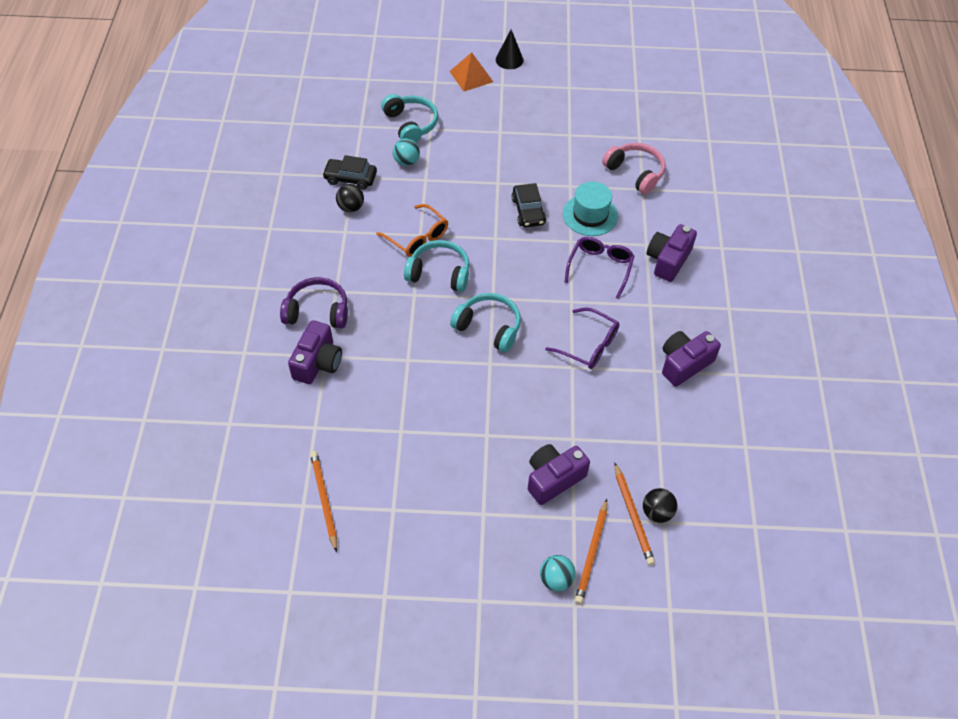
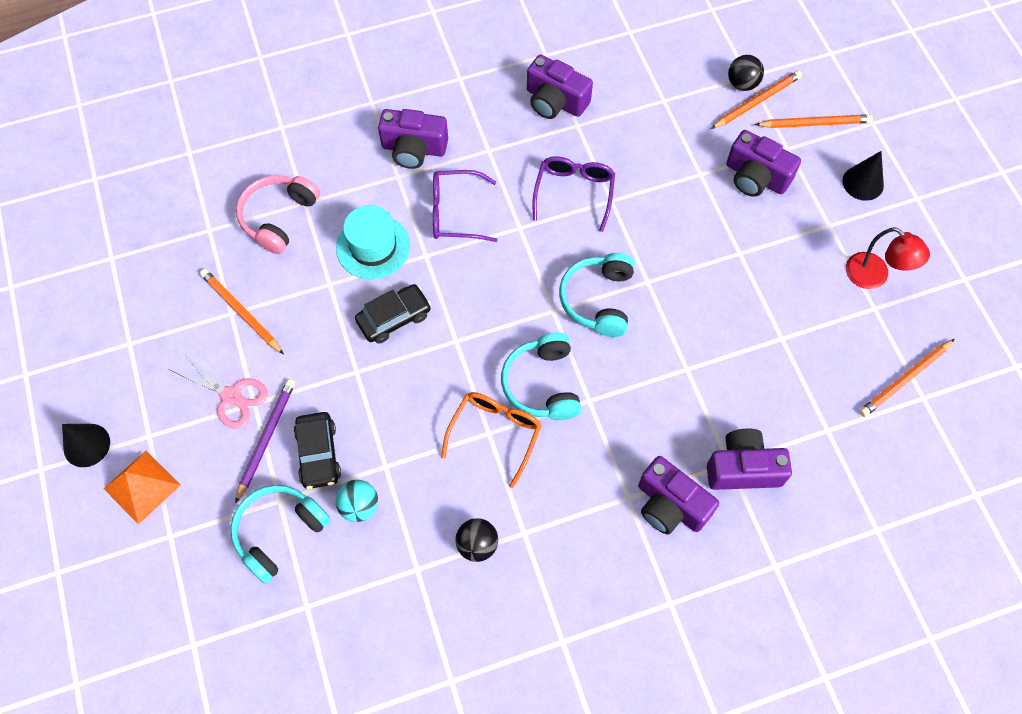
camera: 110 degrees left, 10 degrees up
(317, 311) = (670, 505): purple headphones -> purple camera
(350, 178) = (422, 571): black car -> black car (318, 454)
(420, 523) = (874, 277): none -> red lamp
(473, 132) = (266, 439): none -> purple pencil
(509, 123) = (231, 396): none -> pink scissors
(513, 562) = (863, 183): none -> black cone
(556, 579) = (858, 144): turquoise ball -> none
(568, 139) = (241, 312): none -> orange pencil

